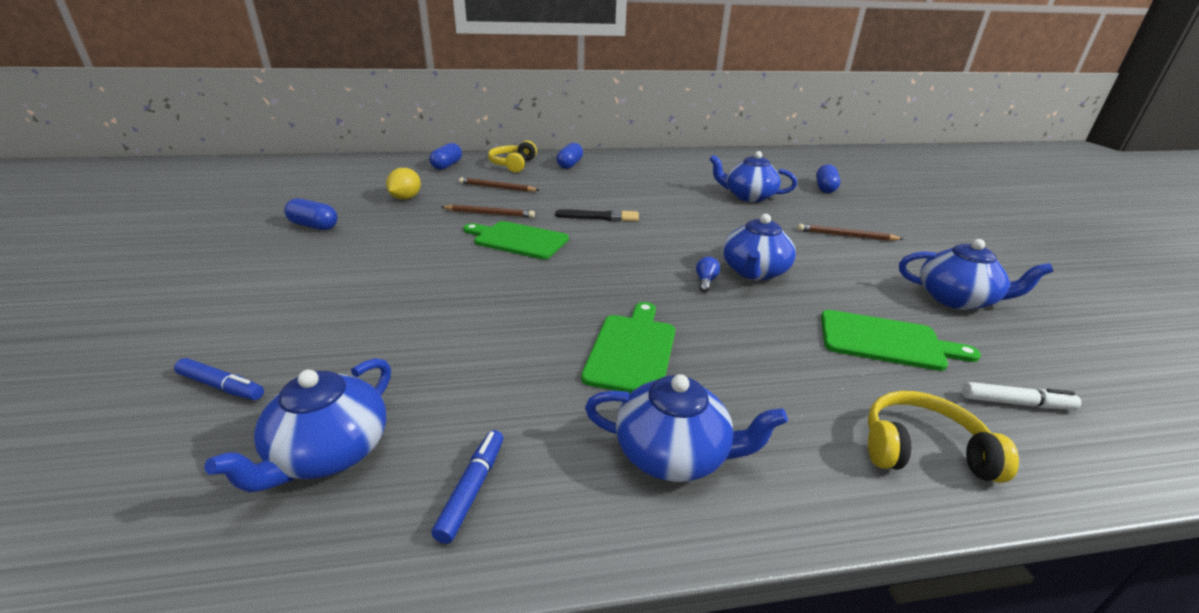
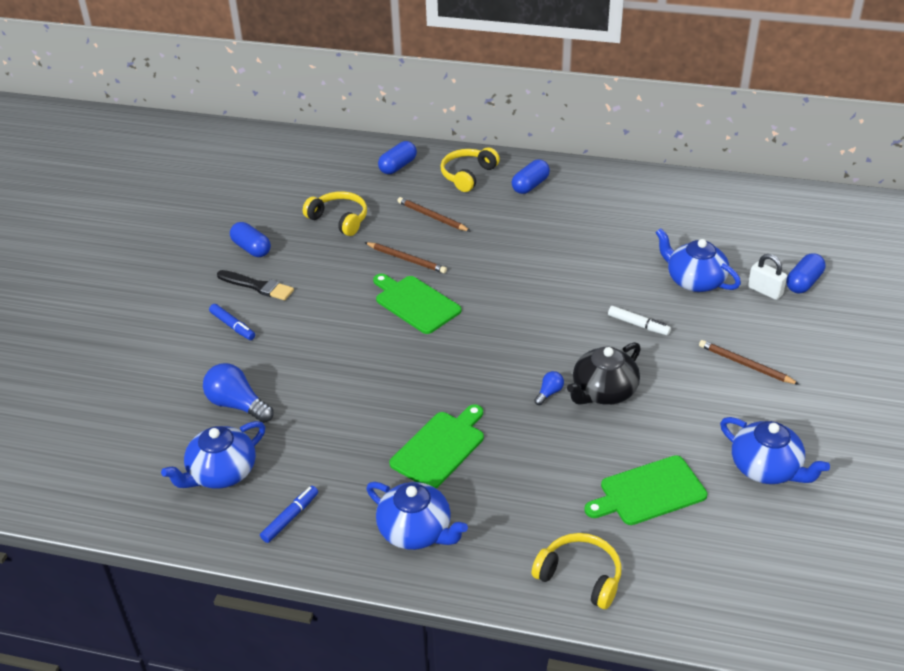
camera: 25 degrees right, 10 degrees up
(222, 386) = (169, 408): blue marker -> blue marker (233, 326)
(334, 361) = (237, 405): none -> blue light bulb
(406, 198) = (339, 219): yellow lemon -> yellow headphones
(601, 217) = (510, 285): black brush -> black brush (257, 286)
(754, 272) = (603, 392): blue teapot -> black teapot
(805, 195) = (765, 291): none -> white padlock
(886, 341) = (648, 492): green cutting board -> green cutting board turned 120 degrees clockwise
(1016, 403) = (691, 568): white marker -> white marker (638, 325)

